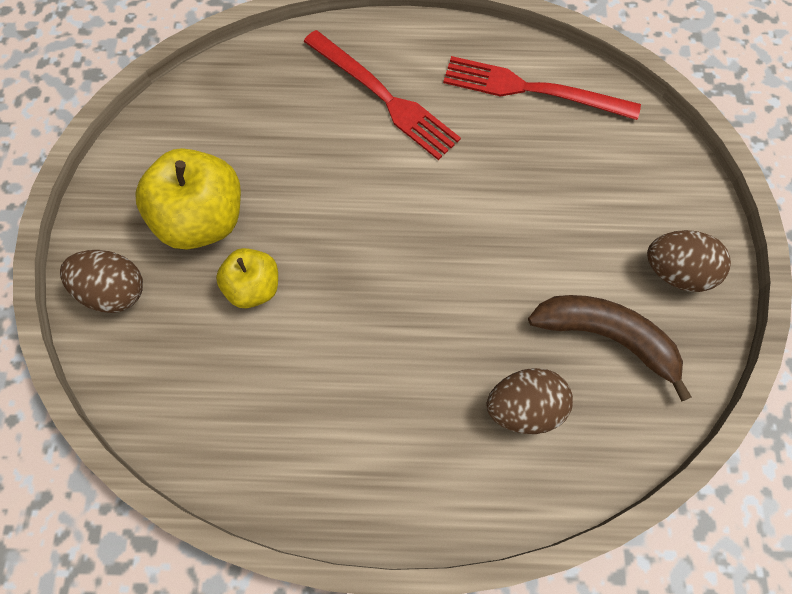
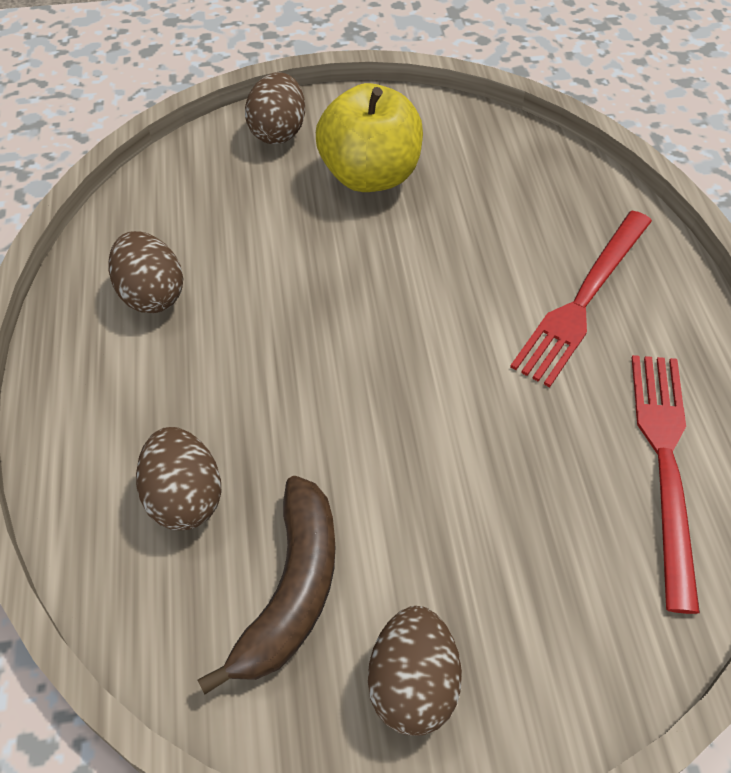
camera: 80 degrees right, 15 degrees down
(253, 287) = (300, 228): yellow apple -> none
(305, 425) = (151, 295): none -> brown egg

